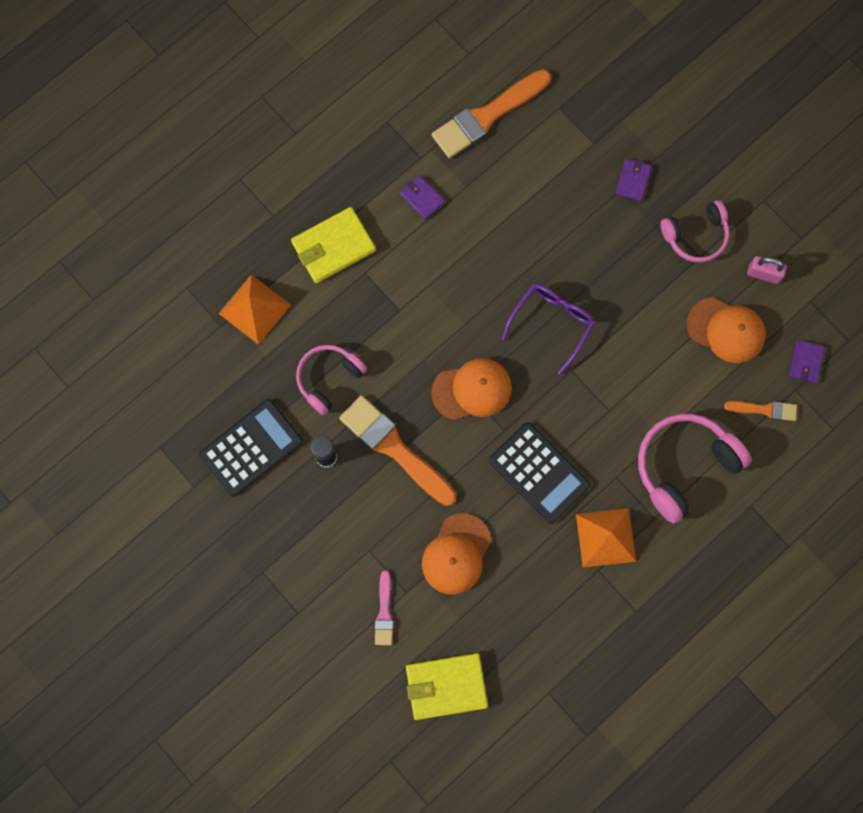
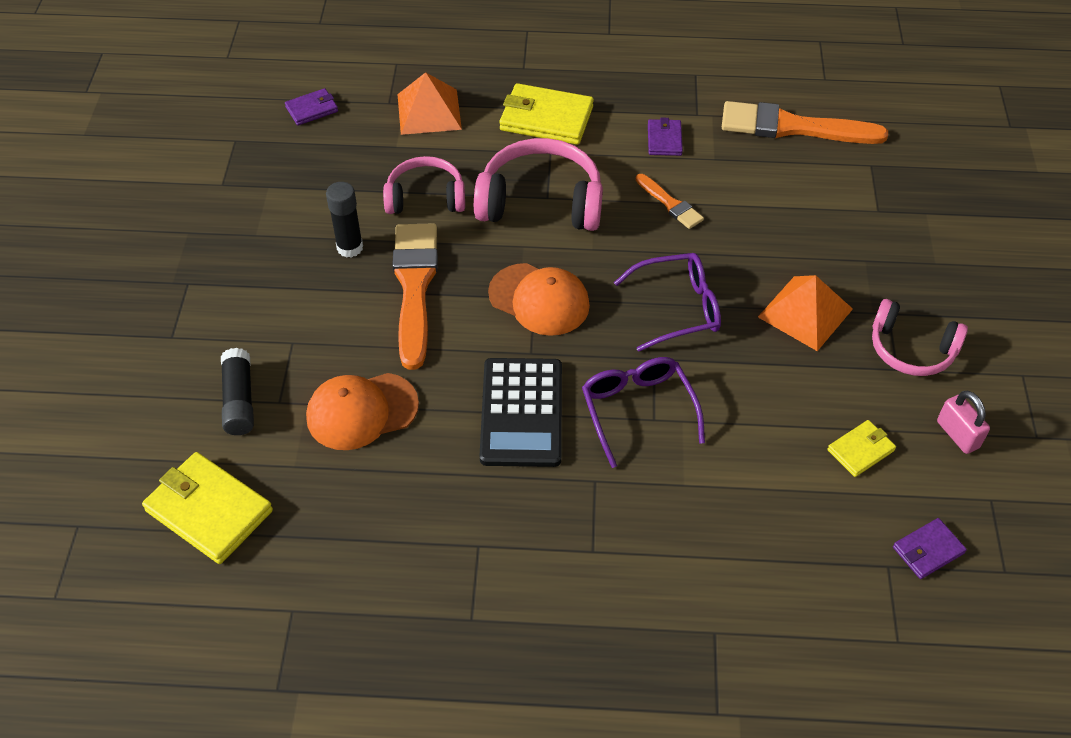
camera: 45 degrees right, 25 degrees down
(251, 448) = (300, 194): black calculator -> none
(384, 612) = (239, 400): pink brush -> black glue stick
(596, 413) = (638, 410): none -> purple glasses
(605, 537) = (520, 523): orange pyramid -> orange pyramid (805, 313)
(633, 180) = (888, 262): purple wallet -> purple wallet (312, 109)
(684, 466) = (679, 531): pink headphones -> pink headphones (541, 201)
(726, 330) = (860, 450): orange cap -> yellow wallet
(764, 409) = (830, 555): orange brush -> orange brush (670, 204)

